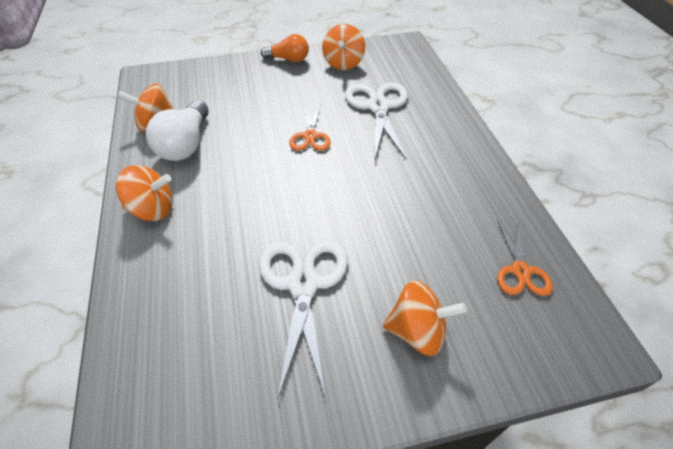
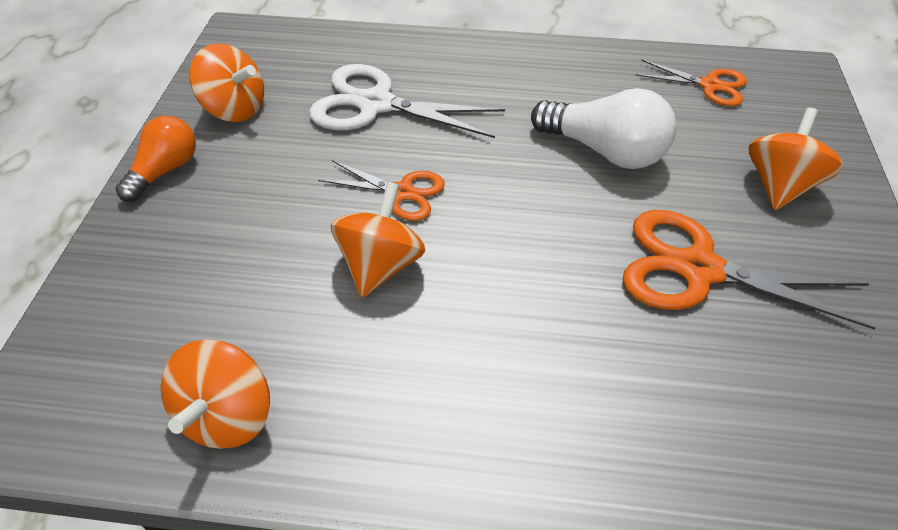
camera: 70 degrees left, 0 degrees up
(153, 209) = (488, 446): orange spinning top -> orange spinning top (380, 265)
(185, 144) = (326, 369): white light bulb -> white light bulb (604, 150)
(303, 284) = (698, 269): white scissors -> orange scissors

